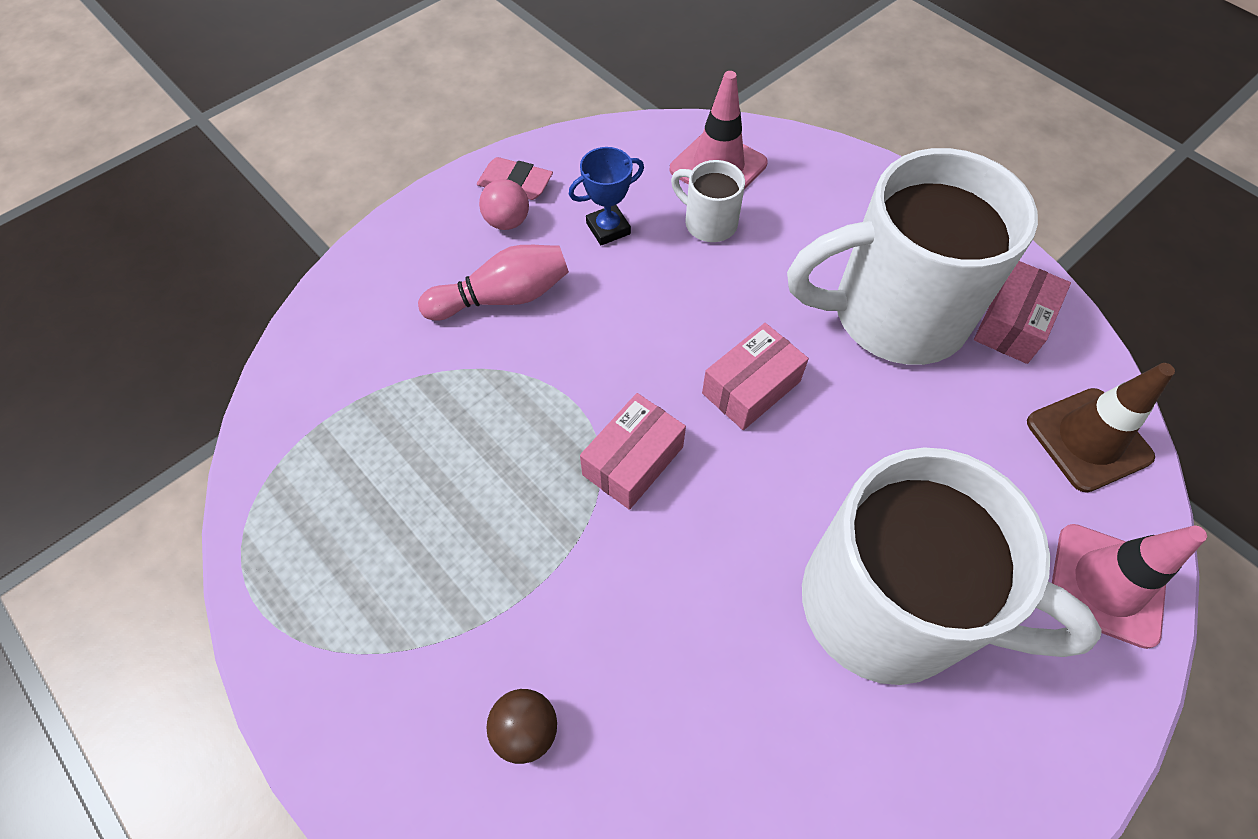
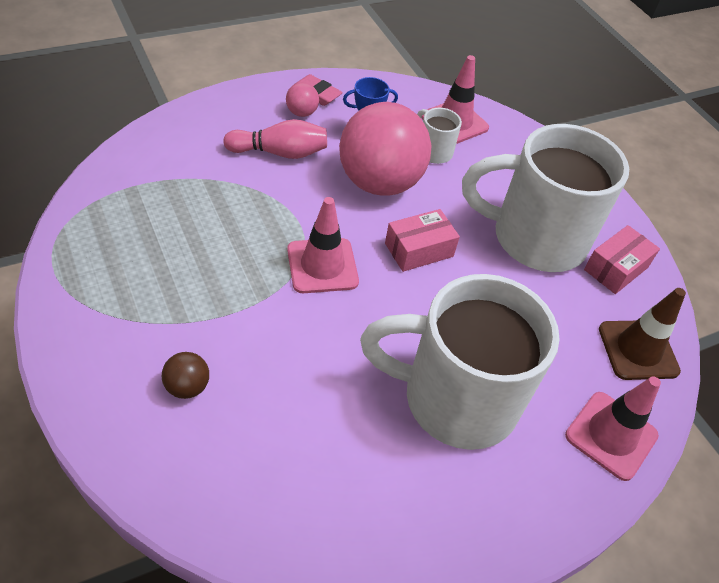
camera: 10 degrees right, 10 degrees down
(633, 461) = (322, 266): pink box -> pink traffic cone
(657, 299) = (379, 183): none -> pink ball
(890, 606) = (455, 399): white mug -> white mug turned 150 degrees clockwise

